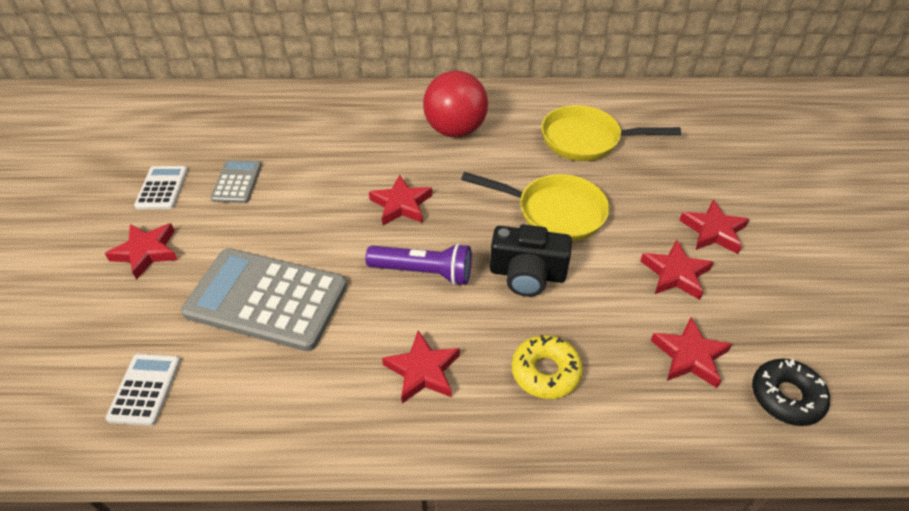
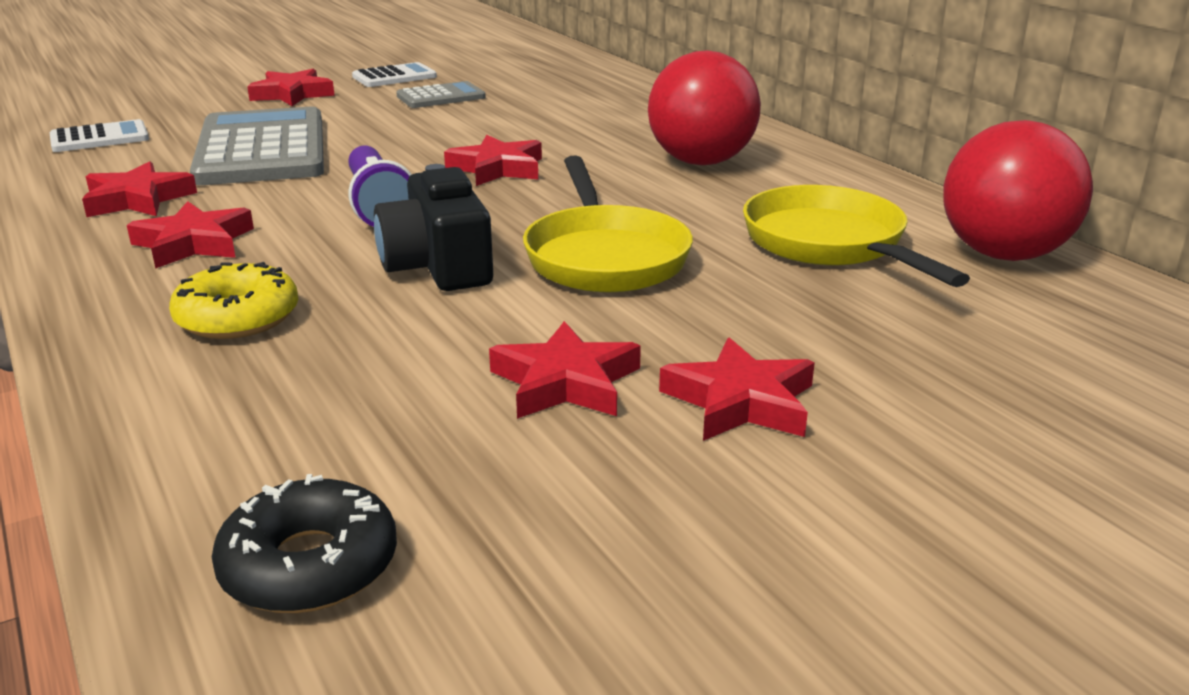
camera: 60 degrees right, 20 degrees down
(626, 102) = (1003, 254): none -> red ball
(689, 356) = (354, 432): red star -> red star (137, 199)

